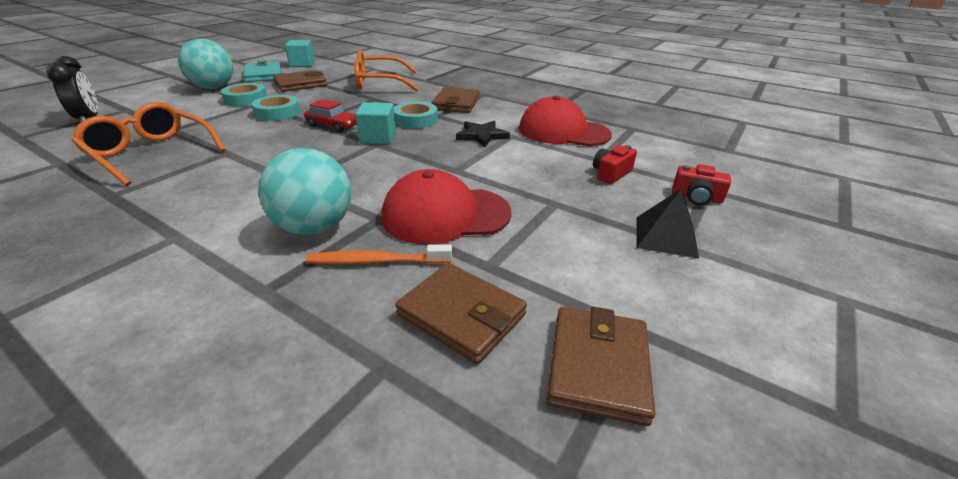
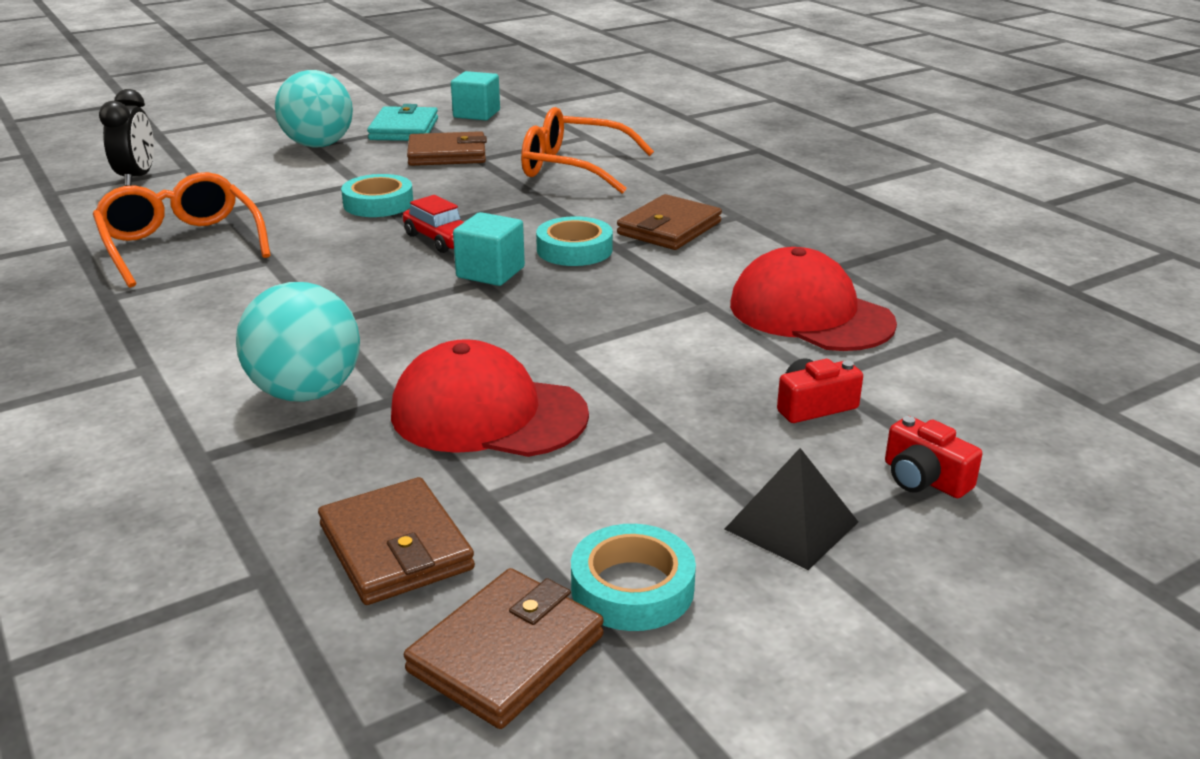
camera: 25 degrees right, 5 degrees down
(246, 99) = (350, 172): turquoise tape -> turquoise tape (632, 587)
(377, 261) = (349, 455): orange toothbrush -> none
(481, 136) = (657, 296): black star -> none

